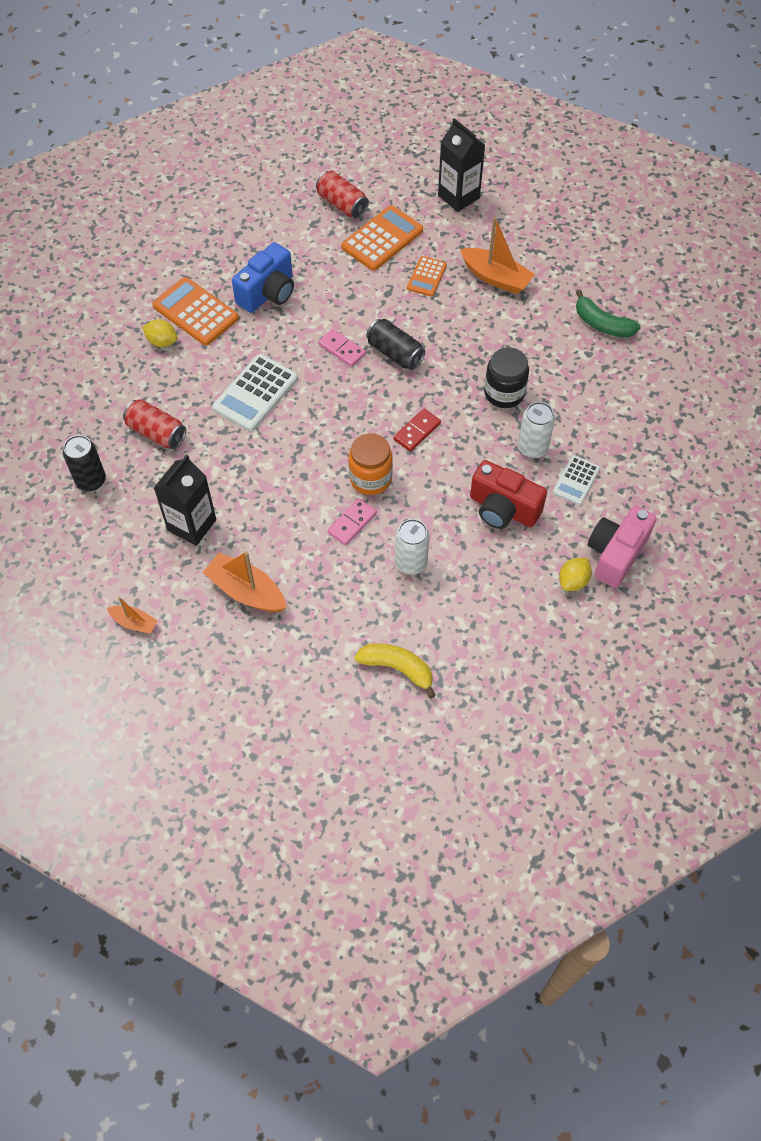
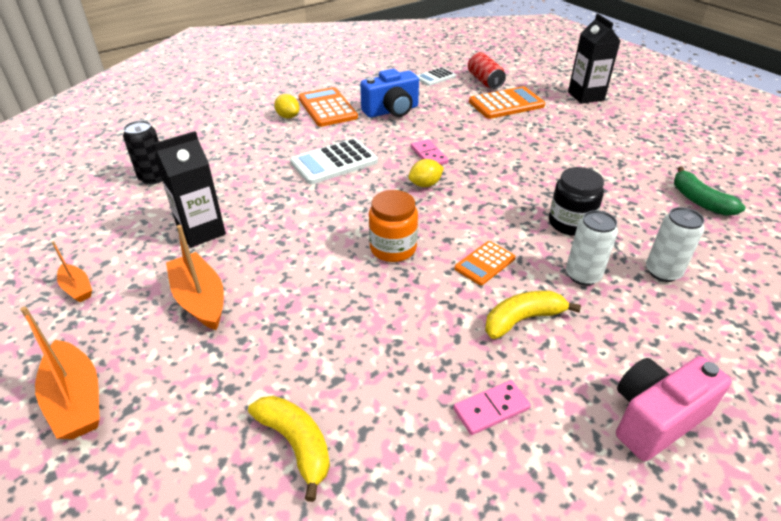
camera: 25 degrees right, 20 degrees down
(156, 432) = (233, 164): red can -> none
(352, 523) = (349, 278): pink domino -> pink domino (491, 409)
(395, 353) = (475, 169): black can -> none
(411, 563) = (387, 335): white can -> white can (663, 272)
(417, 431) = (463, 227): red domino -> none
(426, 277) = (533, 132): orange calculator -> orange calculator (484, 263)
(496, 278) = (598, 146): orange boat -> orange boat (76, 400)
(503, 509) = (522, 319): red camera -> yellow banana
(573, 581) = (582, 429): yellow lemon -> yellow lemon (425, 184)
(576, 480) = (625, 321): white calculator -> white calculator (435, 77)

